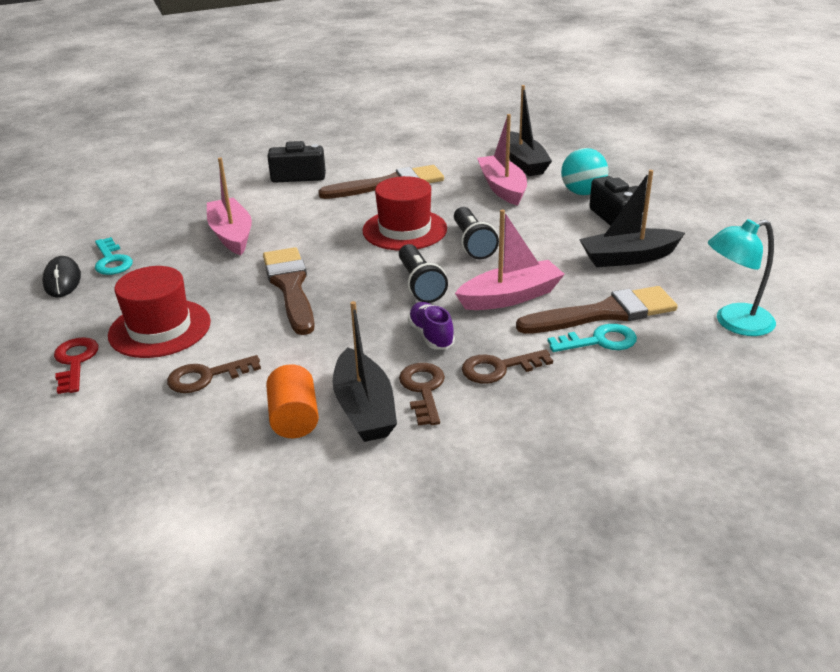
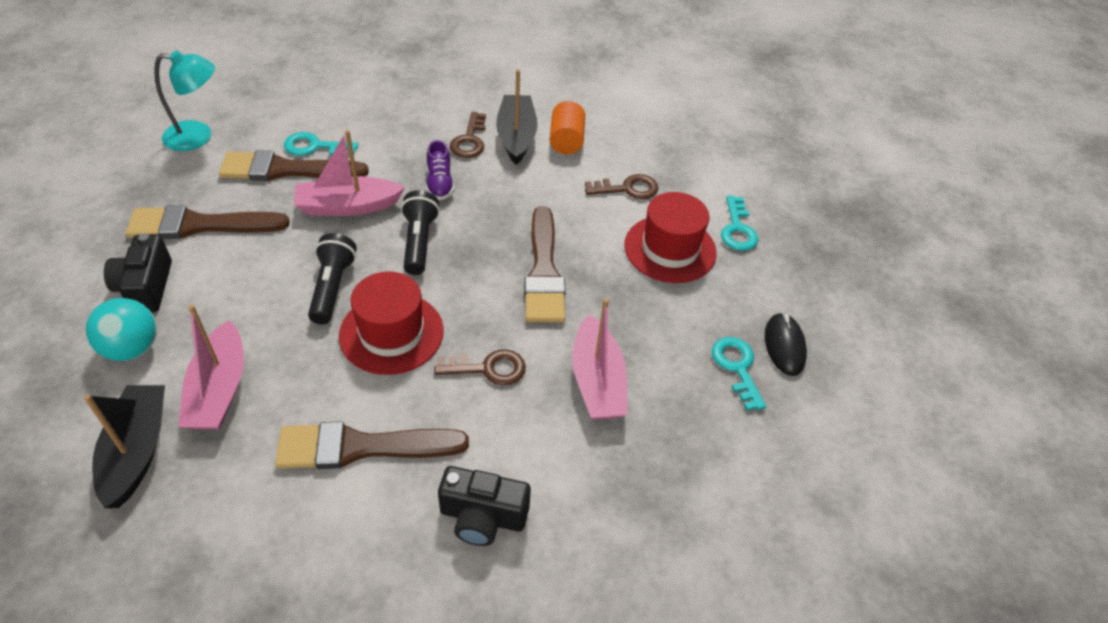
camera: 170 degrees left, 15 degrees up
(75, 362) = (737, 229): red key -> turquoise key
(498, 368) = (406, 143): brown key -> brown key (488, 368)
(628, 257) = (199, 225): black boat -> brown brush

